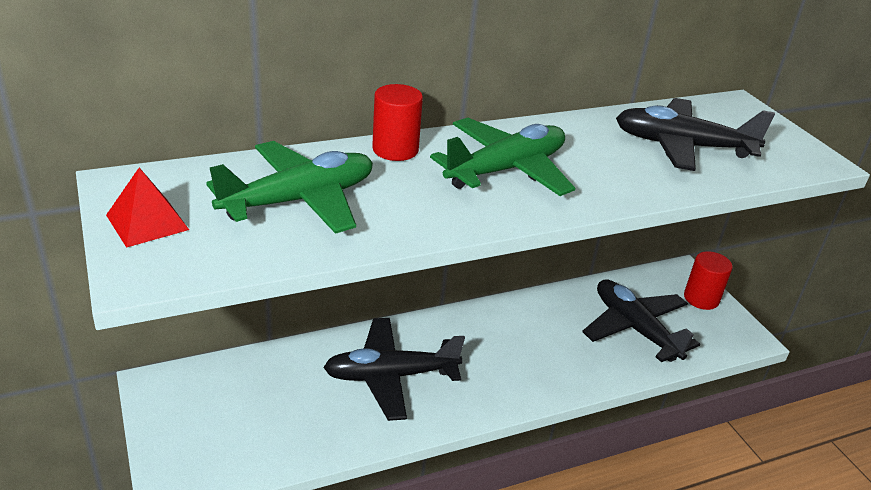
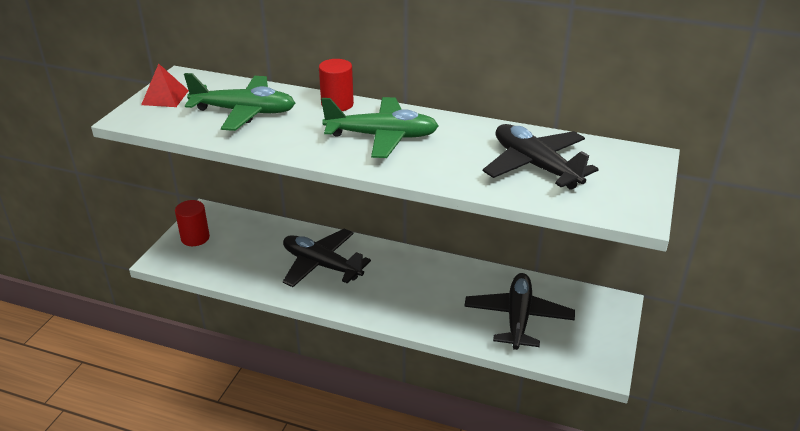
camera: 45 degrees right, 0 degrees up
(701, 298) = (604, 326): red cylinder -> red cylinder (195, 238)

